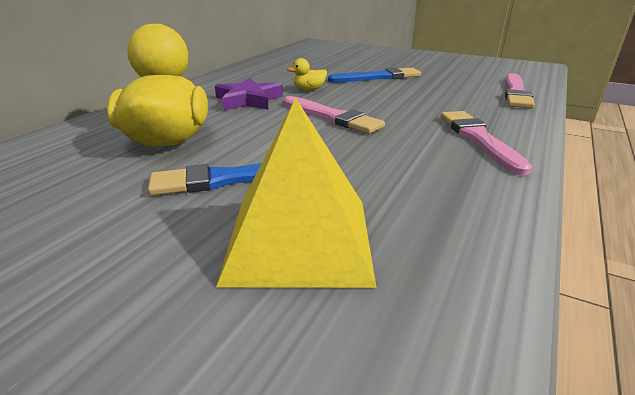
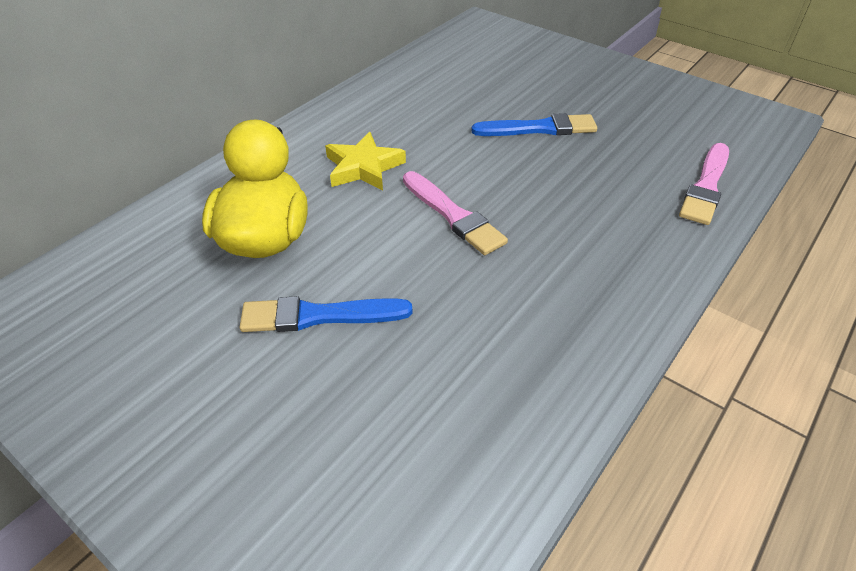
camera: 10 degrees right, 15 degrees up
(248, 100) = (363, 167): purple star -> yellow star
(299, 238) = (368, 411): yellow pyramid -> none
(309, 89) = (441, 150): yellow duck -> none
(479, 139) = (608, 281): pink brush -> none

